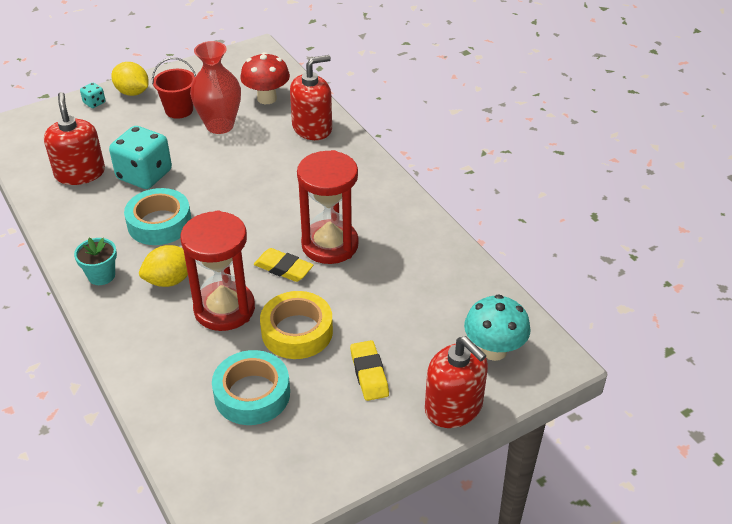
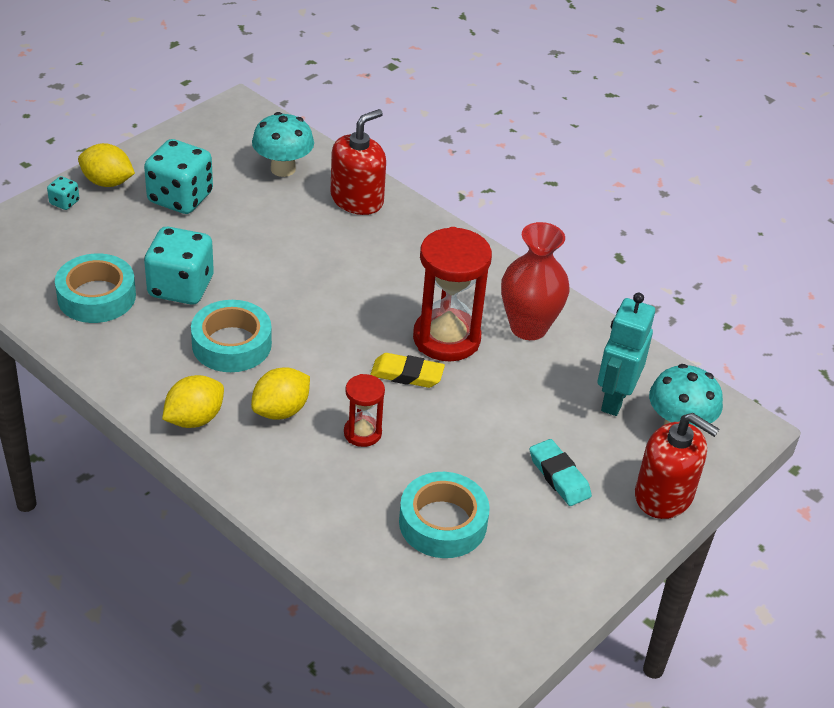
camera: 20 degrees left, 0 degrees up
(80, 173) = (96, 296): red soap dispenser -> turquoise tape
(101, 275) = (194, 419): turquoise flower pot -> yellow lemon
(179, 110) = (180, 198): red bucket -> turquoise dice
(220, 125) = (242, 211): red vase -> red vase (528, 327)
(224, 309) = (362, 433): red hourglass -> red hourglass, size x0.52
(267, 98) = (283, 169): red mushroom -> turquoise mushroom
(297, 331) = (458, 444): yellow tape -> none
(369, 373) = (559, 476): yellow eraser -> turquoise eraser
(448, 317) = (614, 399): none -> turquoise robot

